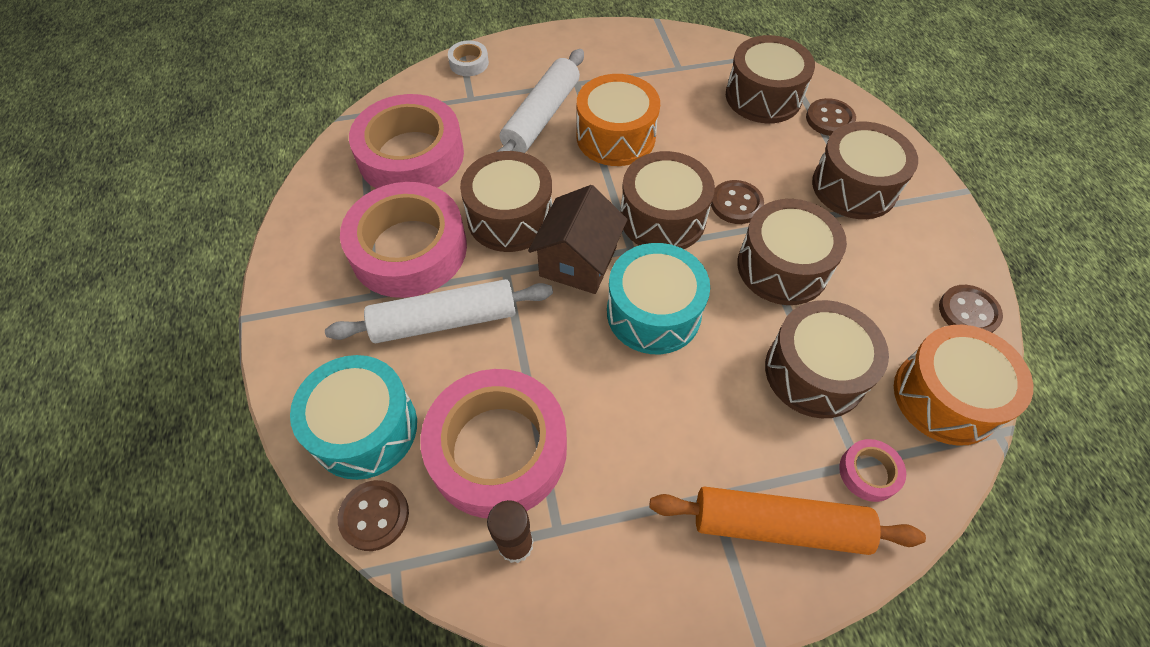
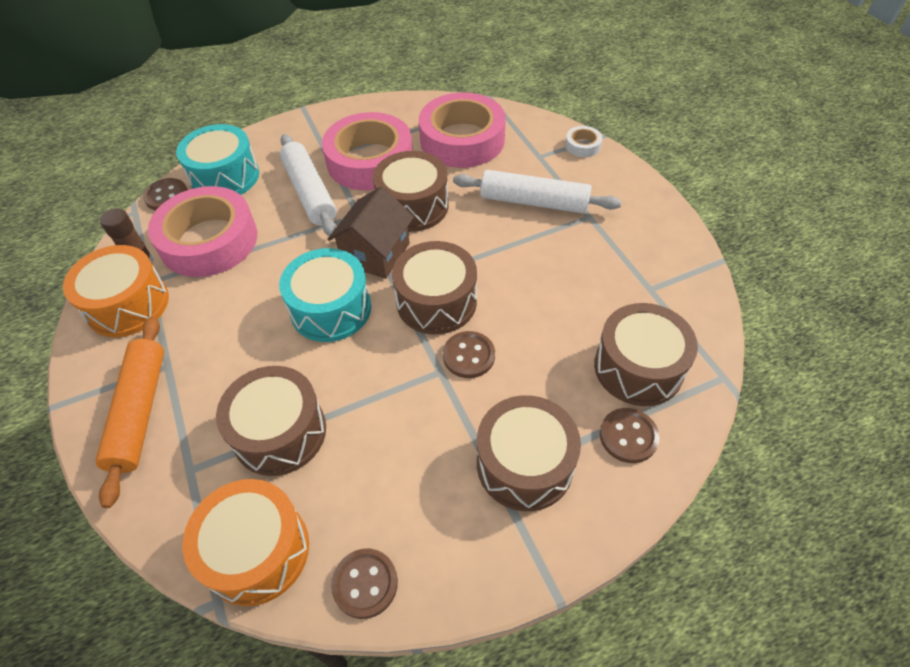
camera: 80 degrees right, 5 degrees down
(578, 261) = (376, 253): brown house -> brown house turned 75 degrees counterclockwise
(615, 137) = (527, 255): orange drum -> orange drum (128, 305)
(782, 267) = (396, 400): brown drum -> none
(868, 473) = (180, 478): pink tape -> none

